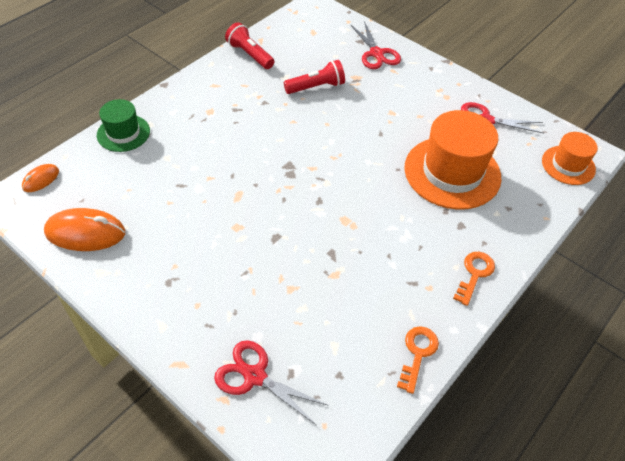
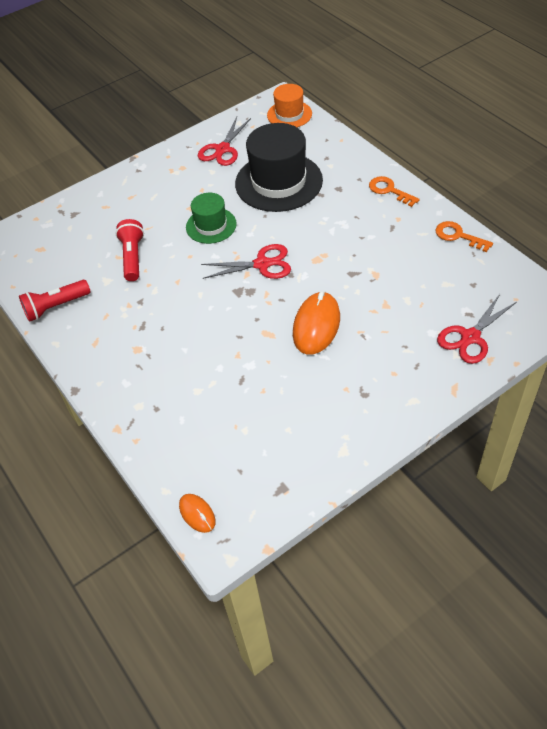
camera: 70 degrees left, 0 degrees up
(85, 232) = (288, 465): orange mouse -> orange mouse (316, 325)
(123, 133) = (145, 431): green hat -> green hat (211, 225)
(376, 53) = (99, 204): red scissors -> red scissors (262, 264)
(452, 172) = (278, 182): orange hat -> black hat

